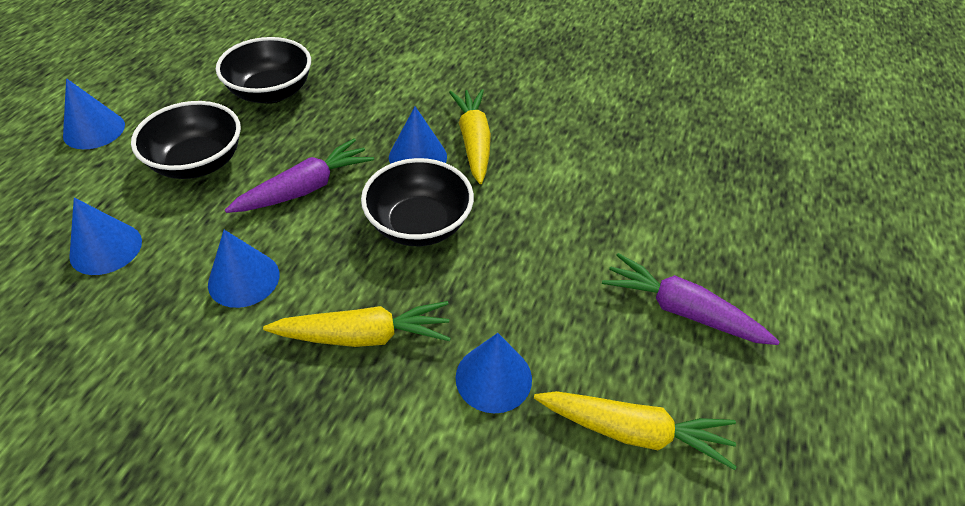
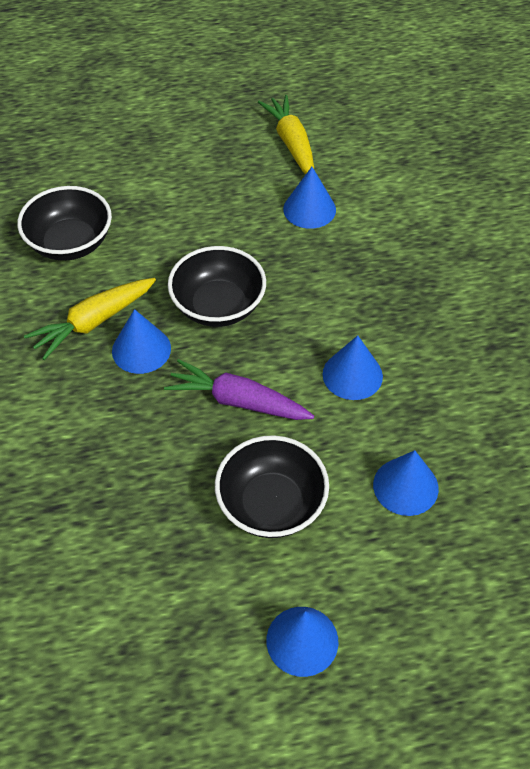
camera: 120 degrees left, 5 degrees up
(271, 92) = (130, 526): black bowl -> black bowl (70, 243)
(364, 336) = (335, 281): yellow carrot -> none
(681, 310) = (187, 149): purple carrot -> none

